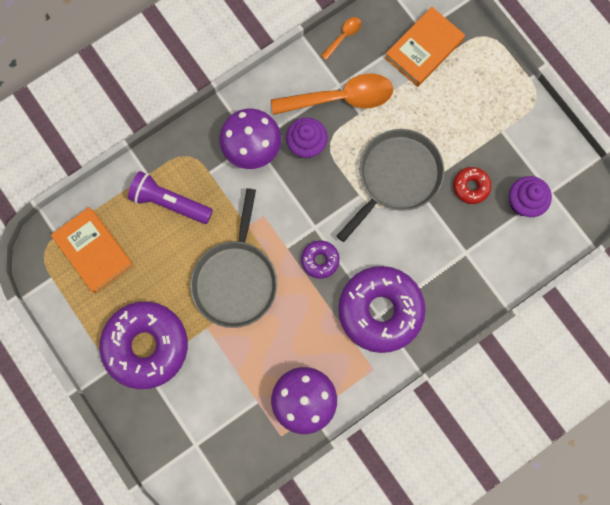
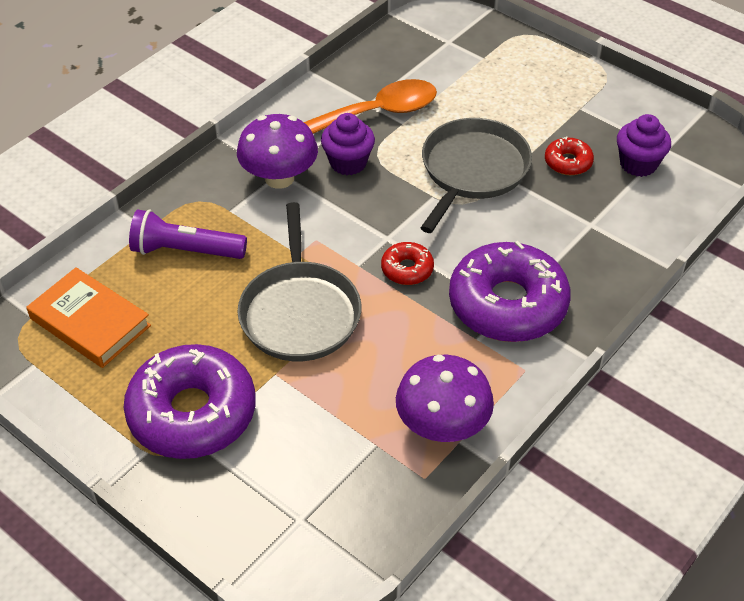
camera: 15 degrees left, 30 degrees down
(320, 260) = (407, 269): purple donut -> red donut
(343, 36) = (358, 62): orange spoon -> none
(424, 49) = (457, 56): orange book -> none

